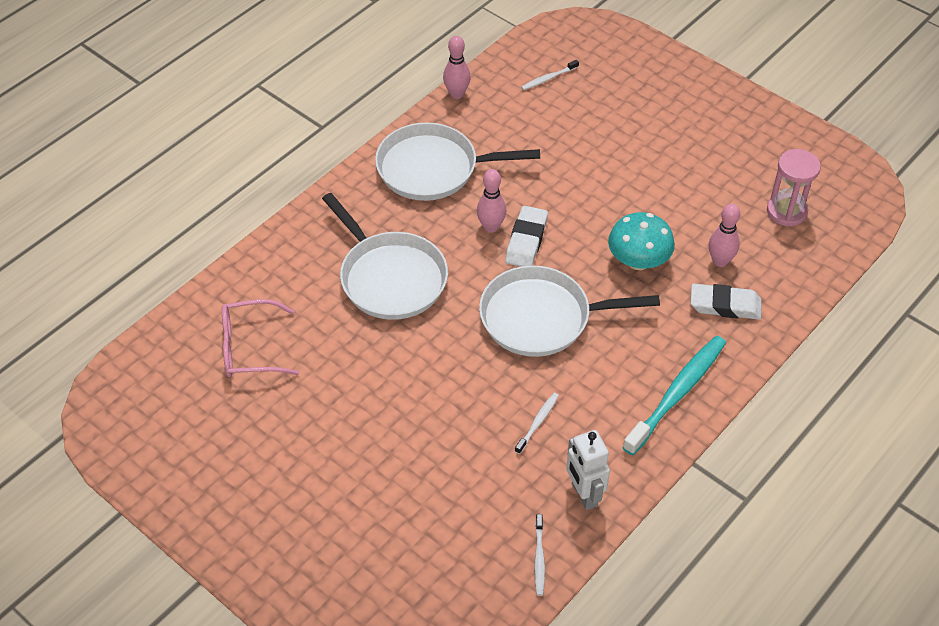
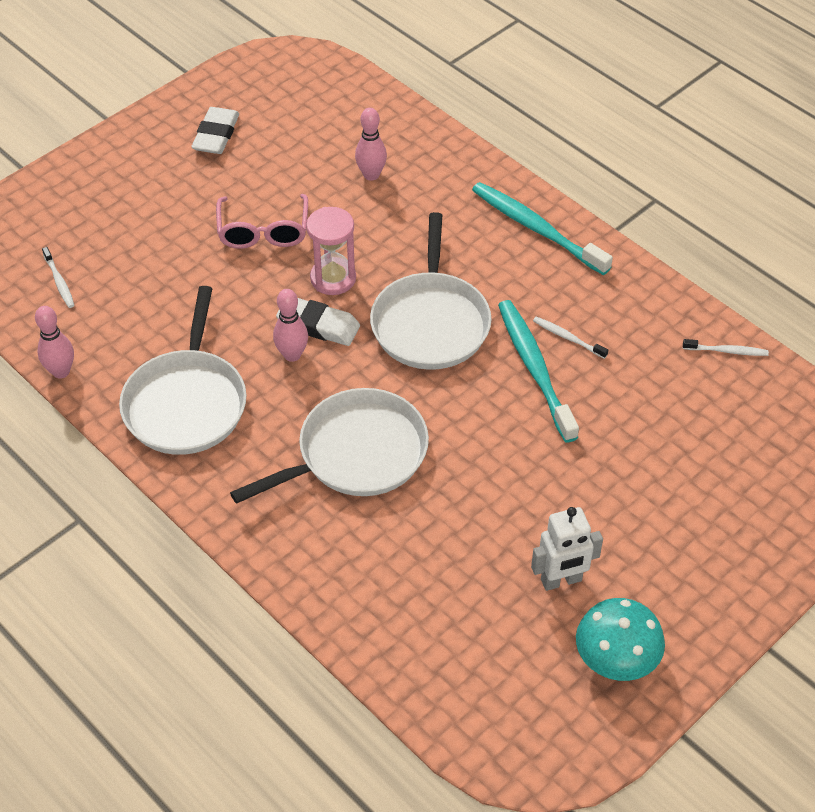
camera: 85 degrees left, 0 degrees up
(249, 348) = (450, 599): pink glasses -> pink glasses (263, 232)
(496, 397) = (535, 368): none -> turquoise toothbrush
(584, 494) = (654, 311): white robot -> white robot (561, 580)
(638, 261) = (362, 236): turquoise mushroom -> turquoise mushroom (616, 659)
(725, 305) = (430, 179): white eraser -> white eraser (216, 135)
(786, 211) = (312, 117): pink hourglass -> pink hourglass (333, 278)

